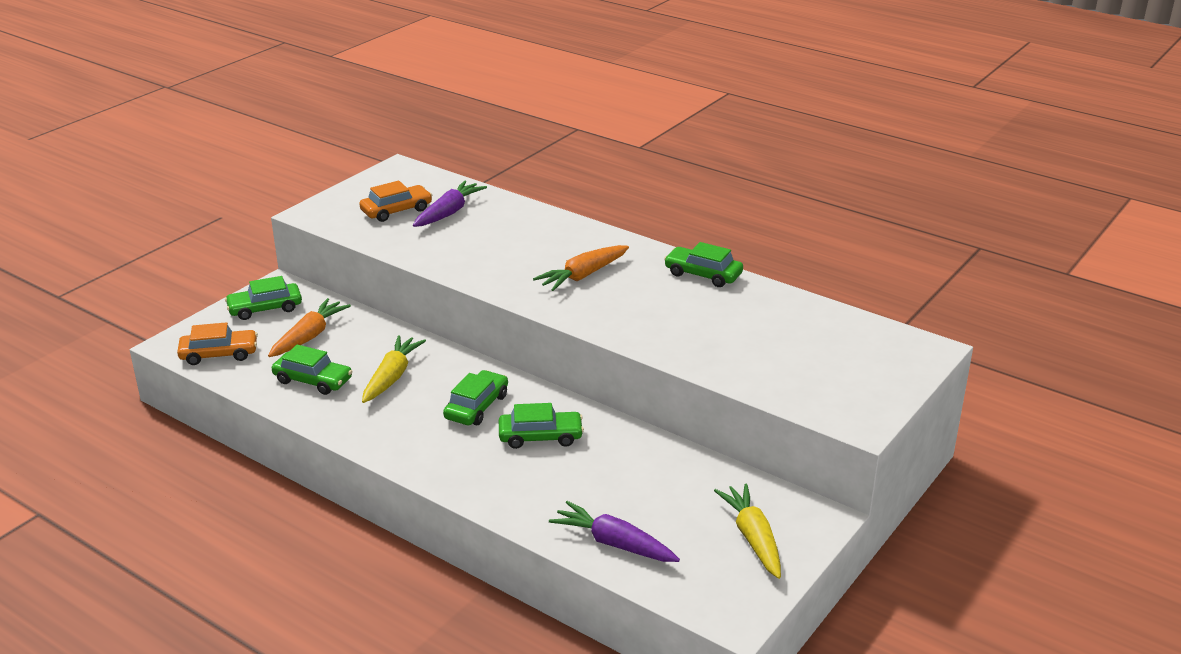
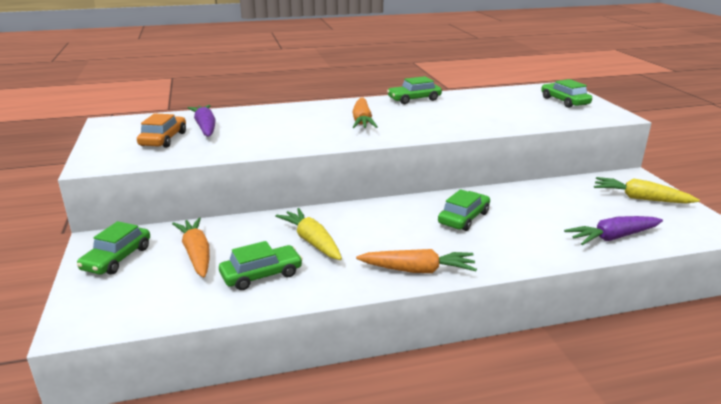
camera: 50 degrees left, 5 degrees down
(219, 354) = (140, 305): orange car -> none
(406, 451) = (418, 270): none -> orange carrot
(476, 407) = (398, 225): green car -> green car (564, 101)

